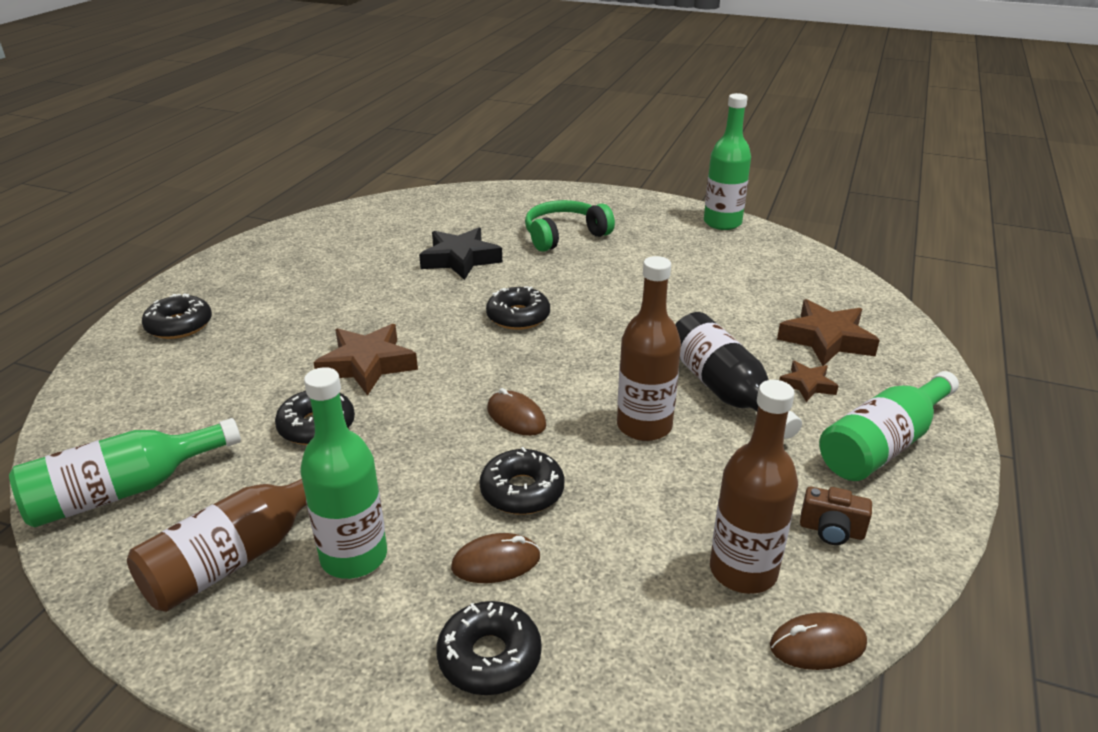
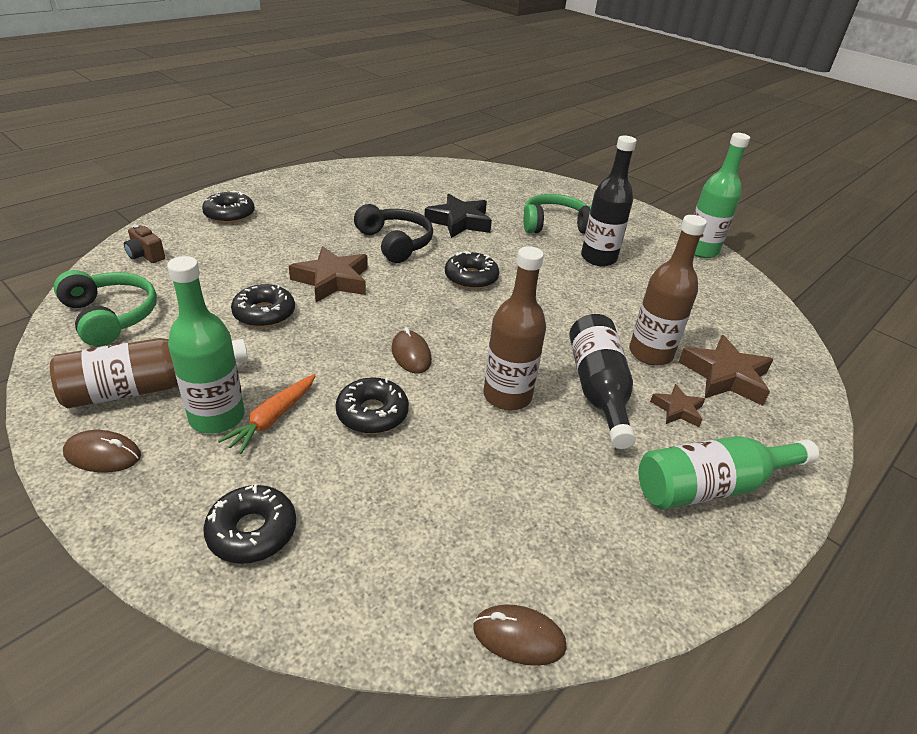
camera: 20 degrees right, 5 degrees up
(124, 491) = (110, 316): green bottle -> green headphones
(407, 303) = (395, 243): none -> black headphones
(418, 535) = (272, 418): none -> orange carrot
(496, 562) = (311, 461): brown mouse -> brown mouse (103, 455)
(632, 258) = (598, 258): none -> black bottle
(743, 571) = (501, 546): brown bottle -> brown bottle (650, 353)
(831, 530) = (606, 543): brown camera -> brown camera (146, 255)

